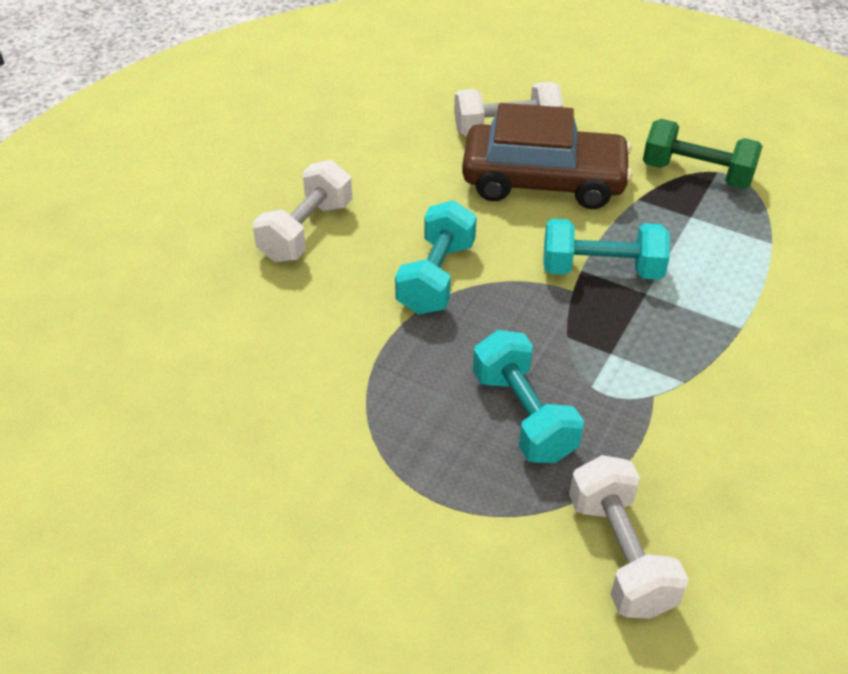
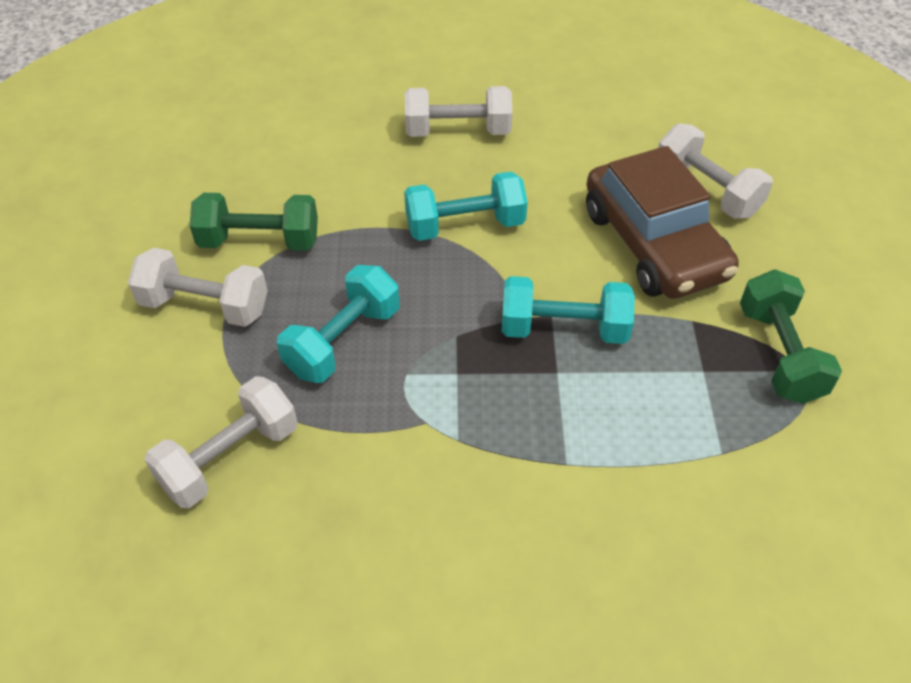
camera: 60 degrees right, 5 degrees up
(339, 431) = (259, 241): none -> green dumbbell
(401, 509) = (205, 306): none -> white dumbbell
(601, 270) = (563, 329): turquoise dumbbell -> turquoise dumbbell turned 60 degrees counterclockwise

